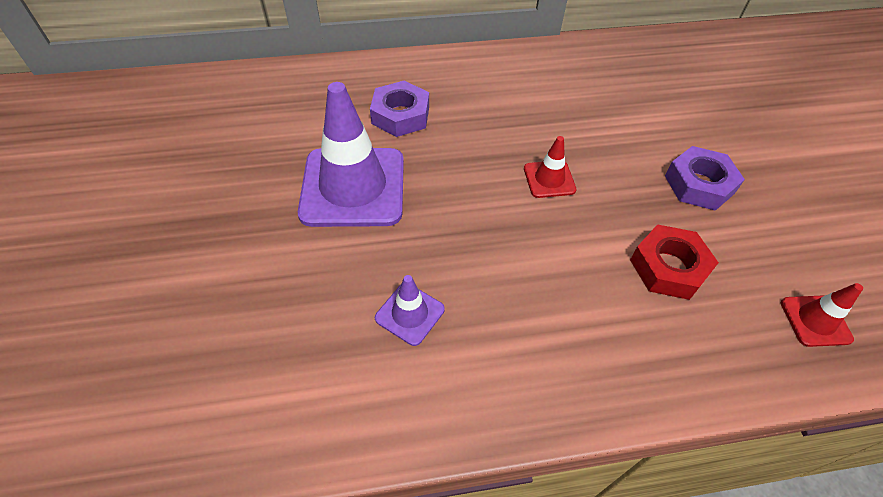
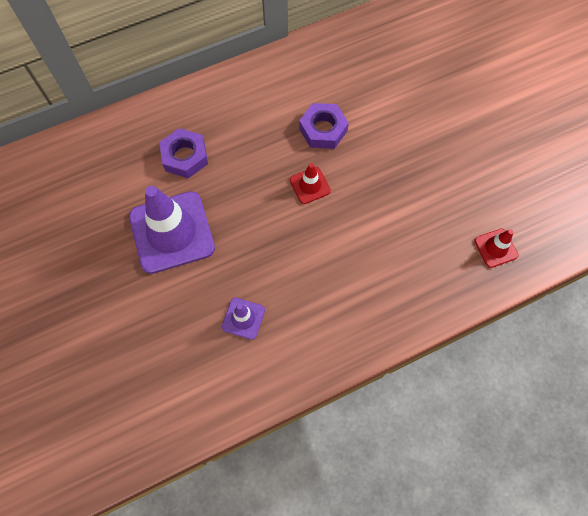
camera: 15 degrees left, 15 degrees up
(668, 267) = (402, 235): red nut -> none
(699, 184) = (414, 160): purple nut -> purple nut (323, 130)

